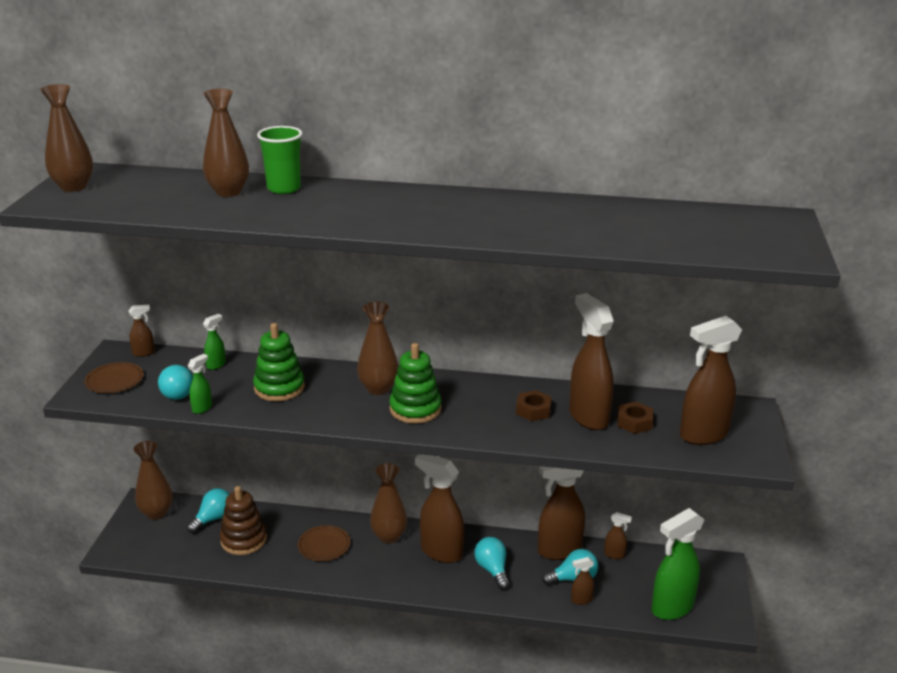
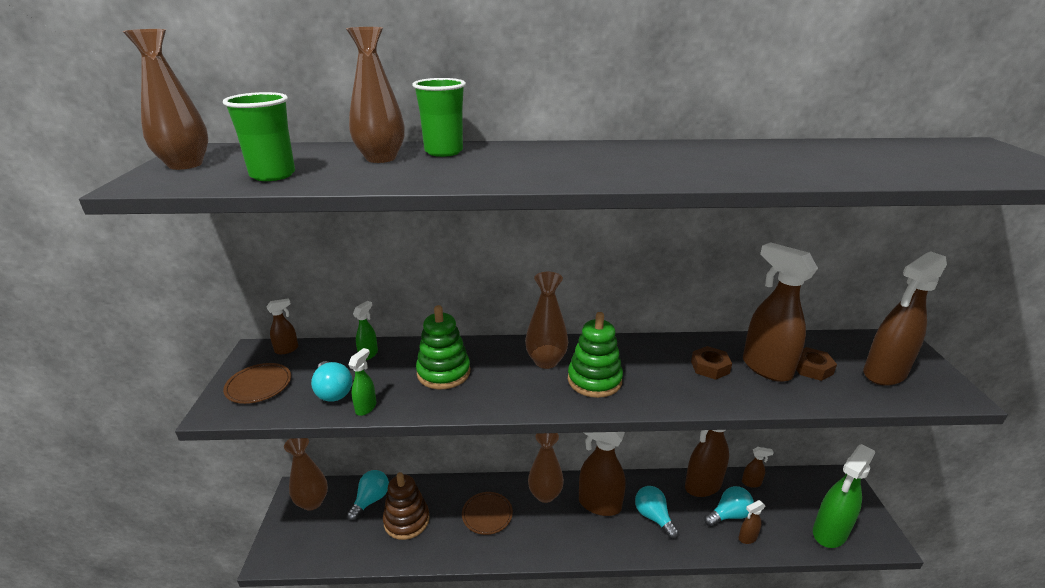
camera: 10 degrees left, 0 degrees up
(138, 203) = (273, 175): none -> green cup

